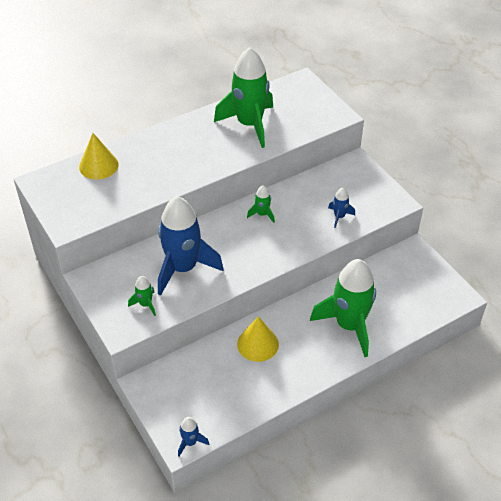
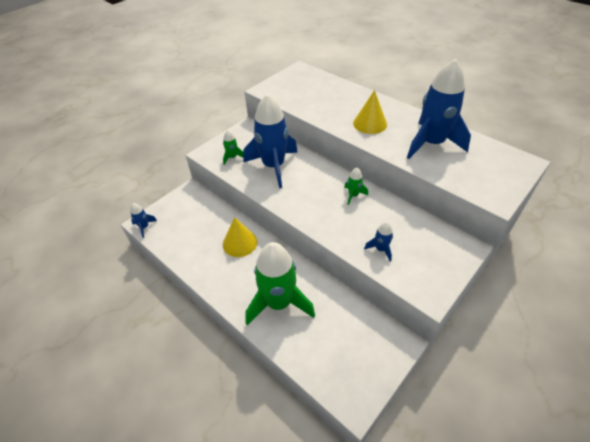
camera: 75 degrees right, 0 degrees up
(98, 165) = (329, 86): yellow cone -> yellow cone (370, 123)
(249, 124) = (431, 144): green rocket -> blue rocket

